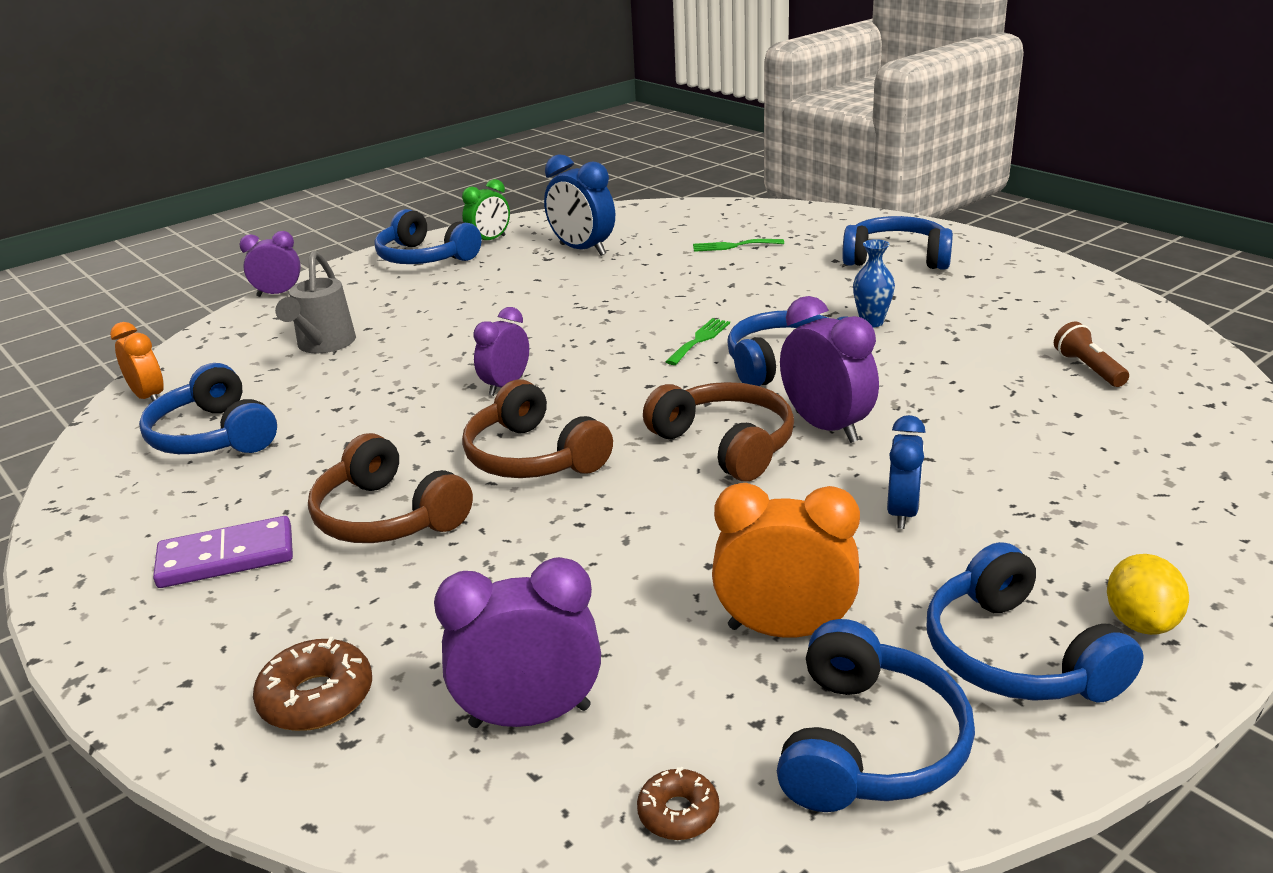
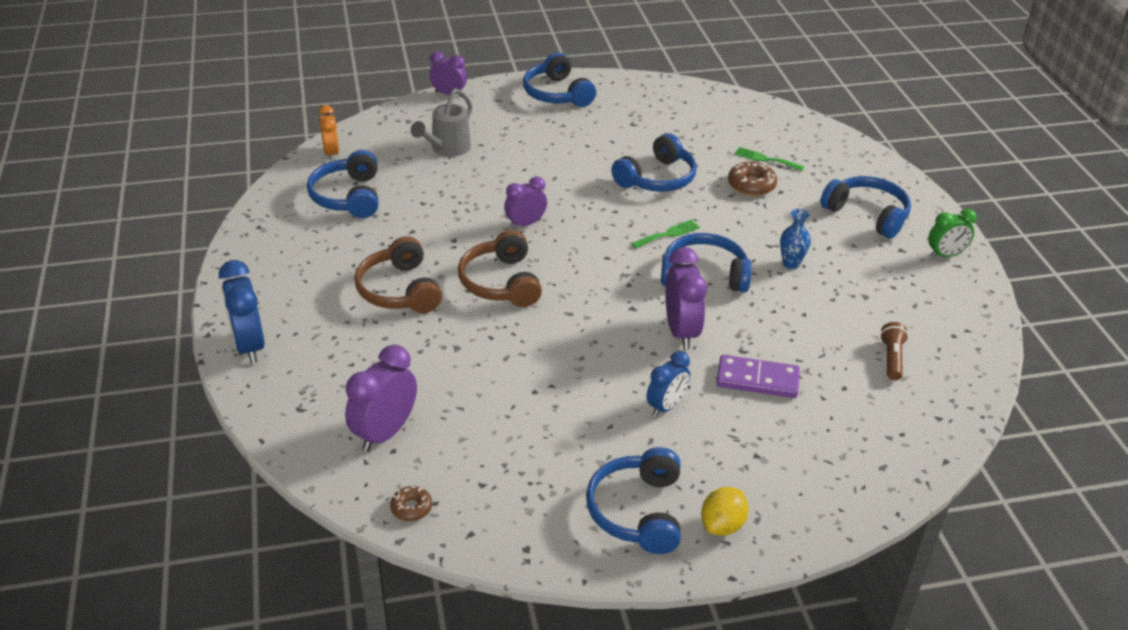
camera: 25 degrees right, 10 degrees up
(226, 558) = (308, 282): purple domino -> purple domino (757, 380)
(316, 698) = (301, 380): brown donut -> brown donut (751, 185)
(489, 240) = (609, 92): green clock -> green clock (945, 255)
(530, 716) = (385, 433): purple clock -> purple clock turned 75 degrees counterclockwise
(582, 250) = (662, 124): blue clock -> blue clock (249, 346)
(725, 444) = (612, 319): brown headphones -> none
(784, 630) = (537, 445): orange clock -> none
(869, 745) = (522, 519): blue headphones -> blue headphones (657, 178)

